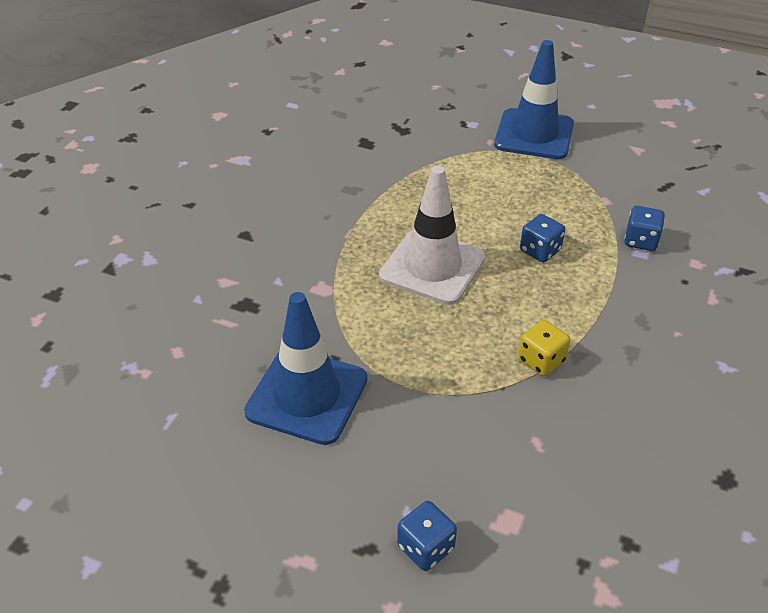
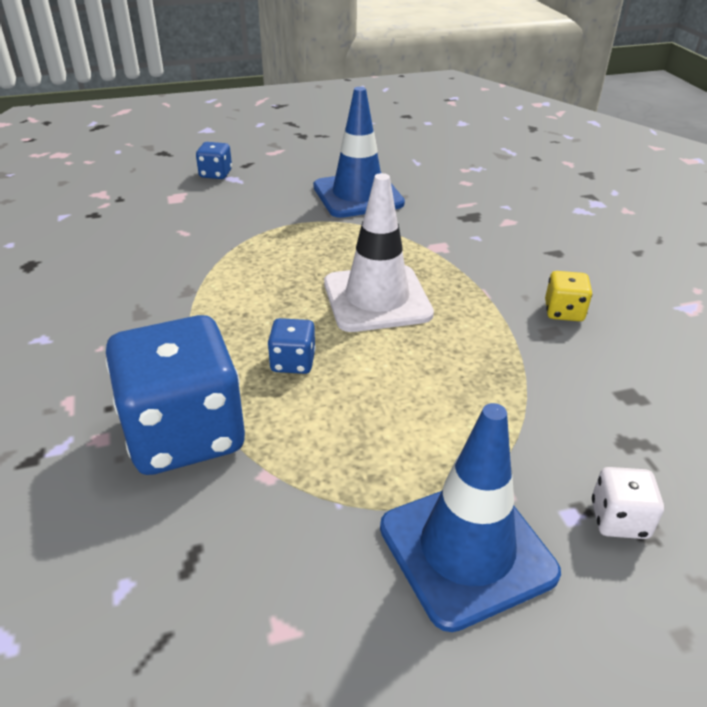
camera: 140 degrees right, 5 degrees down
(454, 114) = (619, 519): none -> white dice
(541, 360) = (216, 274): yellow dice -> yellow dice (563, 312)
(641, 241) = (184, 433): blue dice -> blue dice, size x2.30

